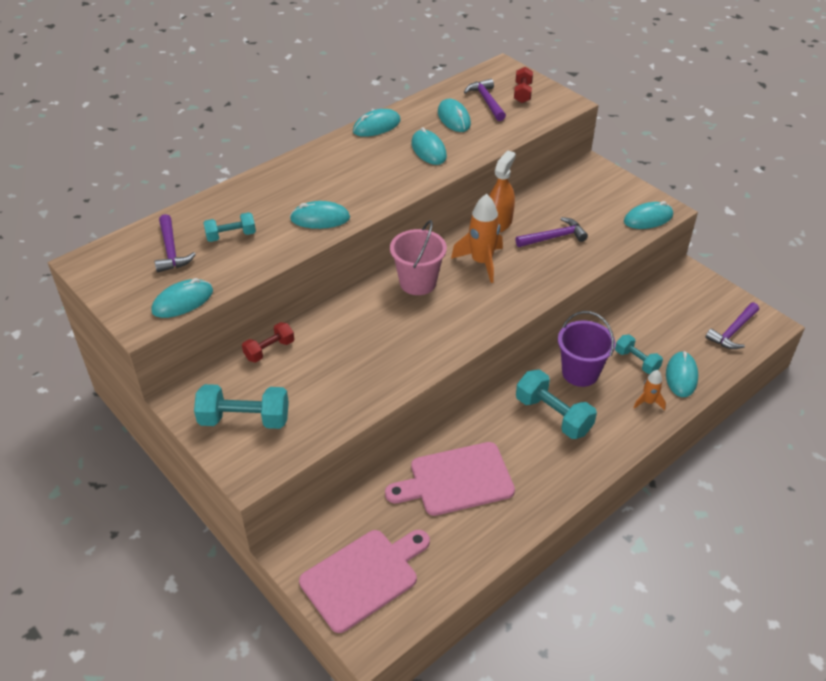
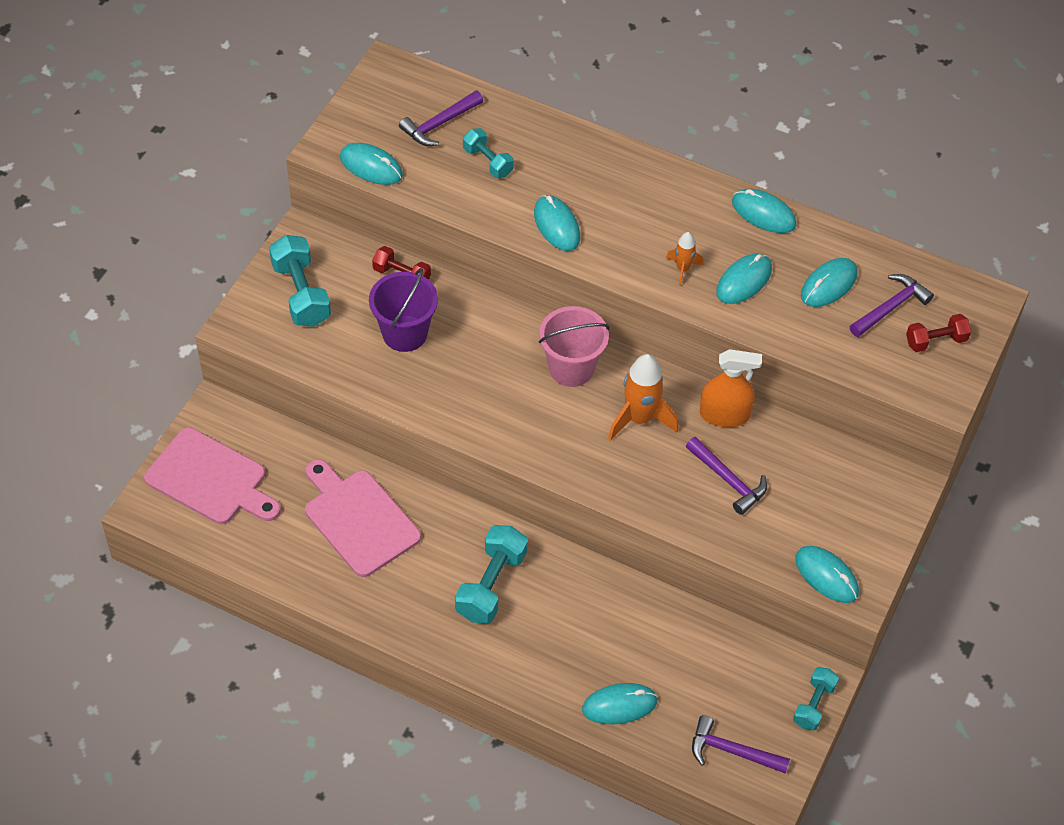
camera: 65 degrees right, 10 degrees up
(580, 373) = (572, 596): purple bucket -> purple bucket (405, 333)
(636, 361) = (621, 651): turquoise dumbbell -> turquoise dumbbell (814, 705)
(648, 402) = (558, 677): orange rocket -> orange rocket (683, 269)

